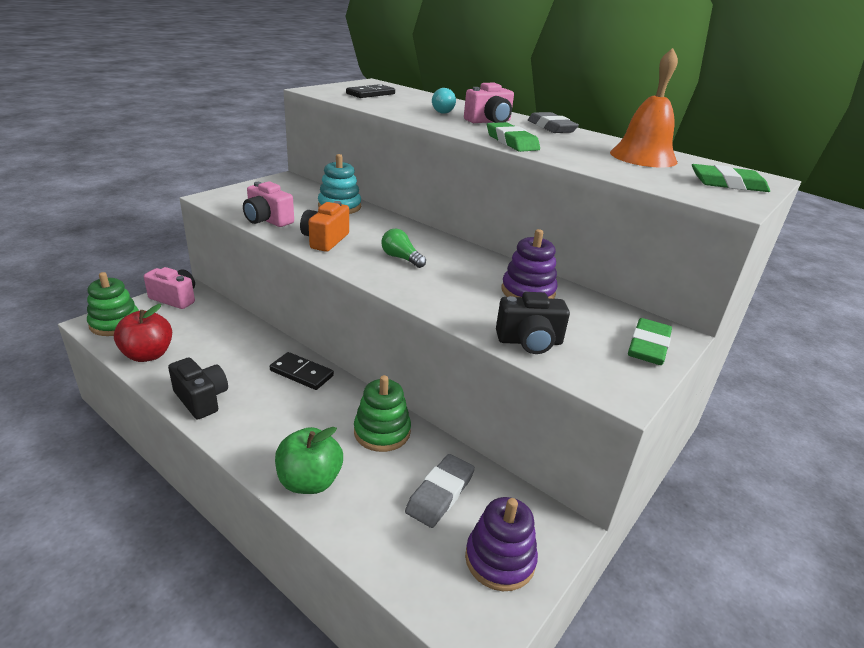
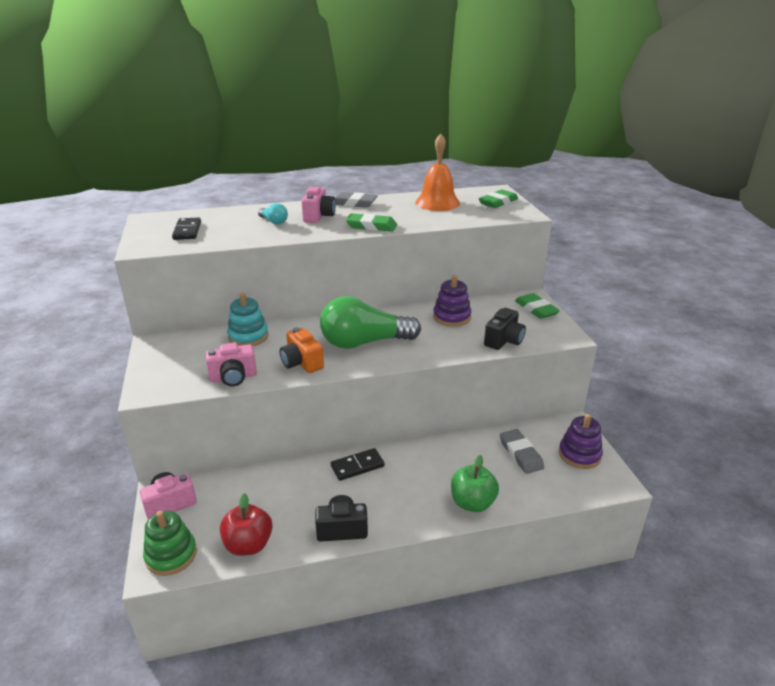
camera: 50 degrees left, 0 degrees up
(382, 432) = (451, 454): green stacking toy -> none
(401, 258) = (364, 342): green light bulb -> green light bulb, size x2.31

